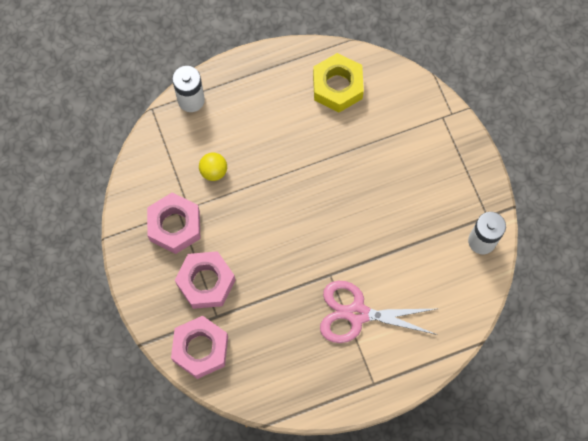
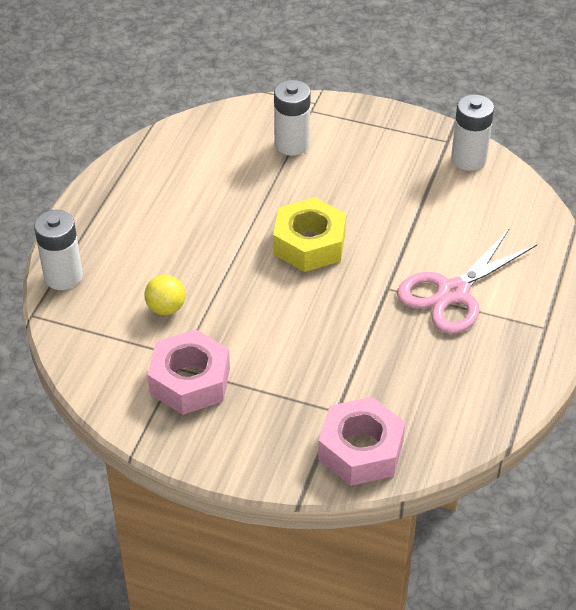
camera: 50 degrees left, 25 degrees down
(206, 282) = (286, 395): pink nut -> none
(337, 86) = (190, 160): yellow nut -> yellow nut (309, 244)
(402, 130) = (292, 144): none -> white battery

